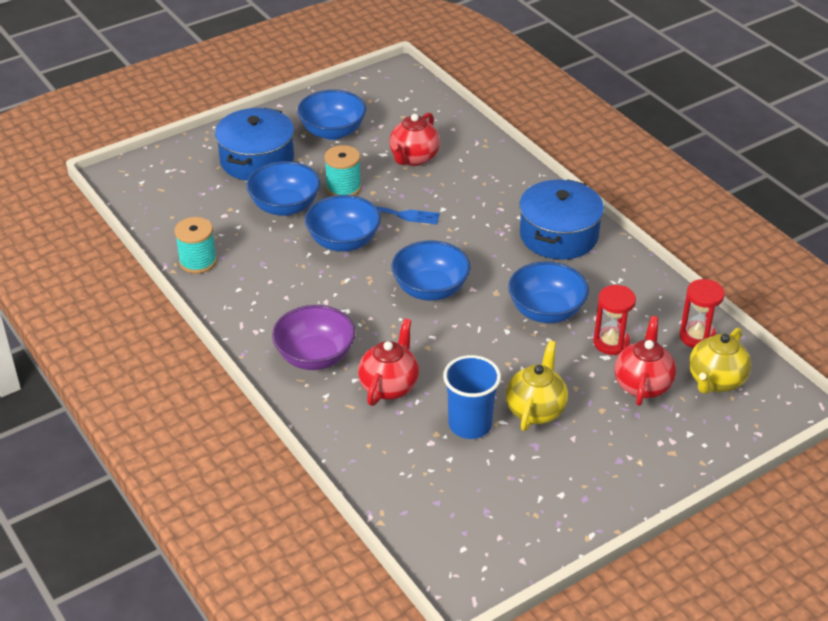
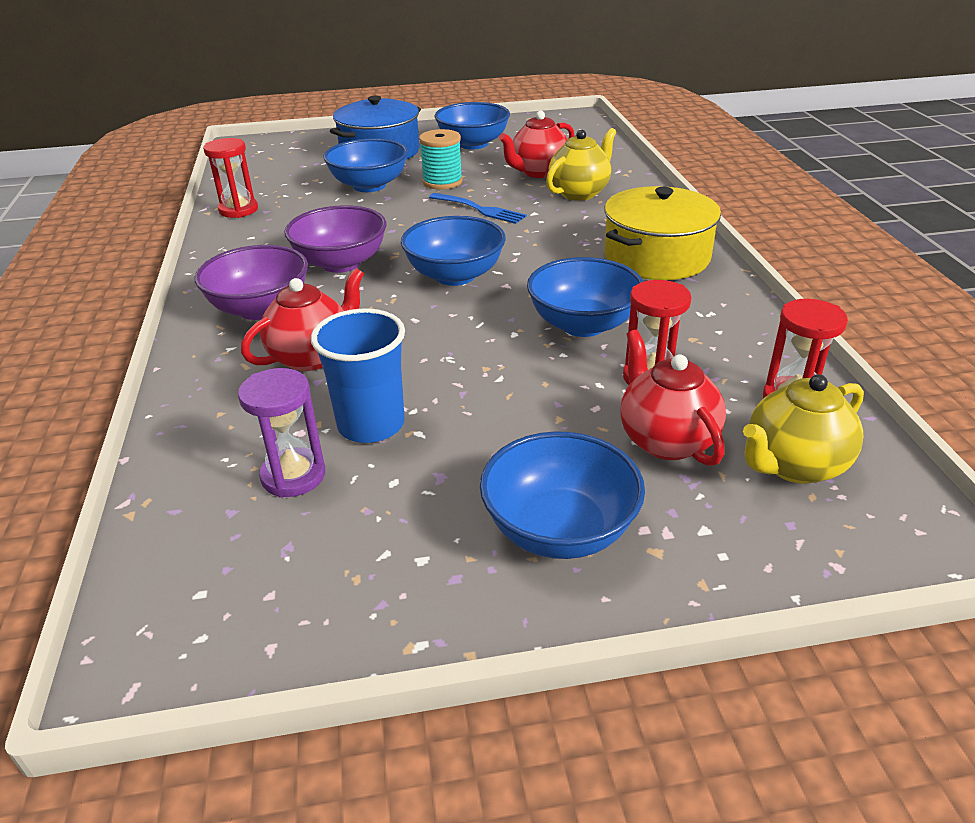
camera: 25 degrees right, 5 degrees down
(198, 262) = (238, 210): turquoise spool -> red hourglass
(336, 298) = (341, 263): none -> purple bowl
(343, 241) = (399, 220): blue bowl -> blue bowl (559, 530)
(453, 471) = (293, 476): none -> purple hourglass
(535, 410) = (478, 431): yellow teapot -> yellow teapot (579, 193)
(559, 235) = (656, 257): blue pot -> yellow pot
(642, 385) = (665, 440): red teapot -> red teapot turned 60 degrees counterclockwise

